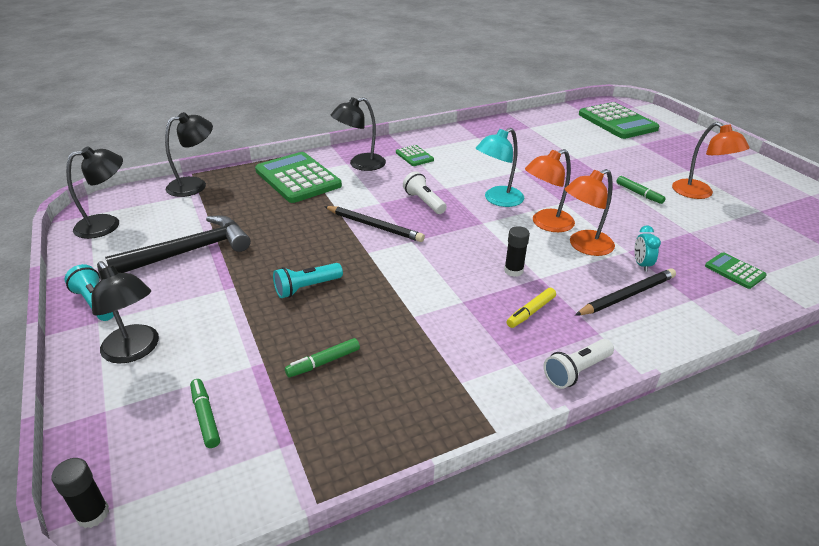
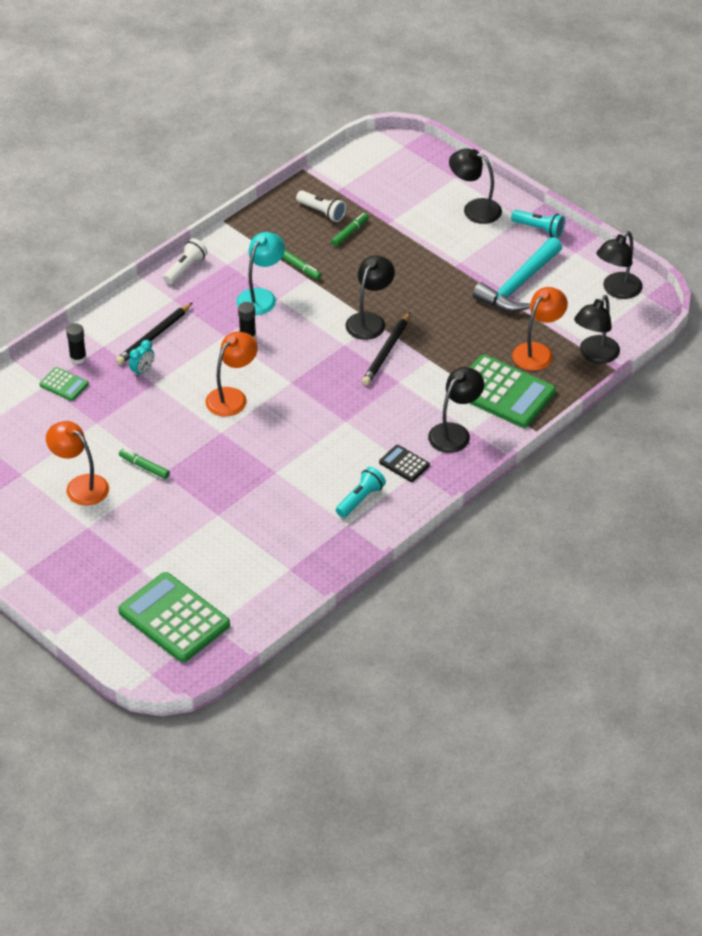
camera: 160 degrees right, 10 degrees up
(93, 514) = (410, 141): black glue stick -> black glue stick (78, 358)
(190, 251) = (519, 285): black hammer -> turquoise hammer
(205, 417) = (395, 189): green marker -> green marker (299, 267)
(307, 288) = (400, 279): turquoise flashlight -> turquoise flashlight (360, 499)
(372, 255) = (369, 320): none -> black lamp
(374, 226) = (386, 351): black pencil -> black pencil turned 75 degrees counterclockwise
(414, 156) = (404, 464): green calculator -> black calculator
(424, 202) = (357, 394): white flashlight -> white flashlight (322, 212)
(498, 200) = (287, 417): turquoise lamp -> turquoise lamp (261, 296)
(531, 312) = (225, 303): yellow marker -> none
(584, 246) = (193, 378): orange lamp -> orange lamp (538, 351)
(641, 264) = (142, 371): turquoise clock -> turquoise clock turned 60 degrees clockwise

